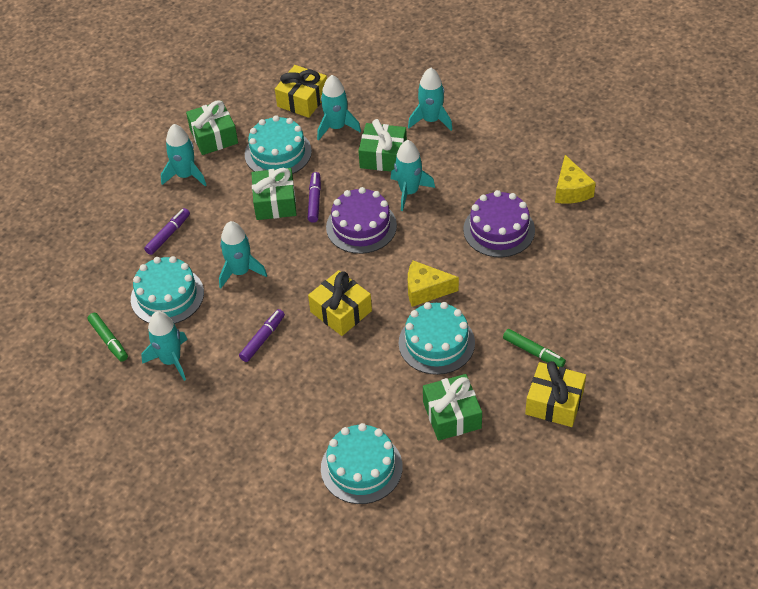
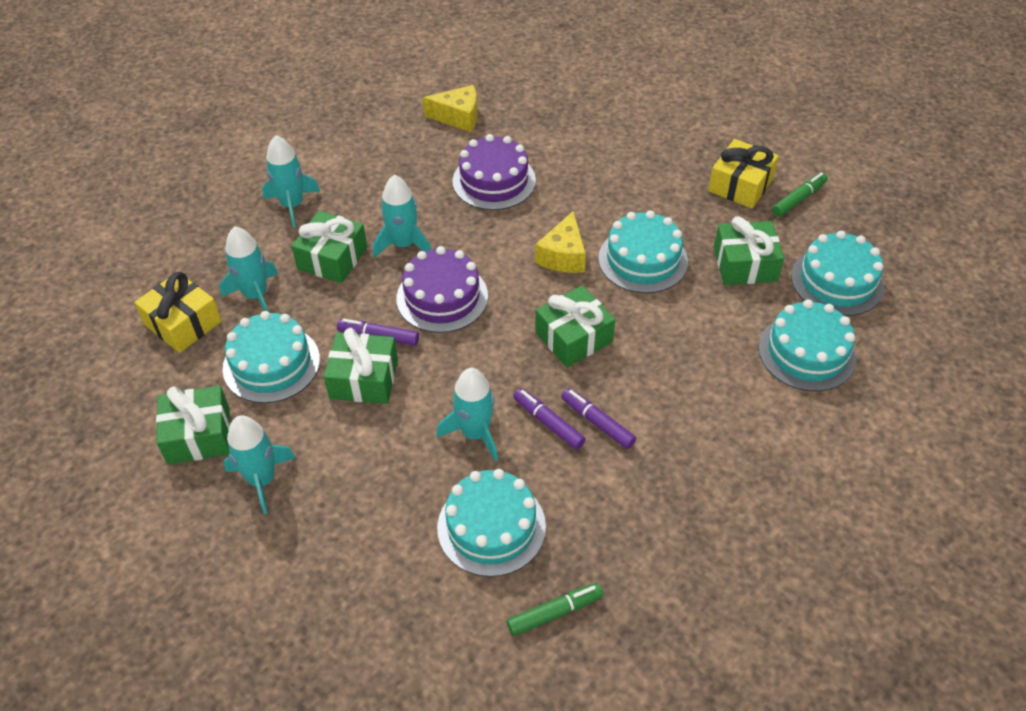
camera: 80 degrees left, 0 degrees up
(168, 235) = (373, 514): purple marker -> purple marker (548, 423)
(171, 360) = (610, 533): turquoise rocket -> none
(341, 311) = (573, 337): yellow gift -> green gift
(451, 486) = (837, 281): none -> turquoise cake
(533, 352) = (672, 187): green marker -> green marker (798, 199)

